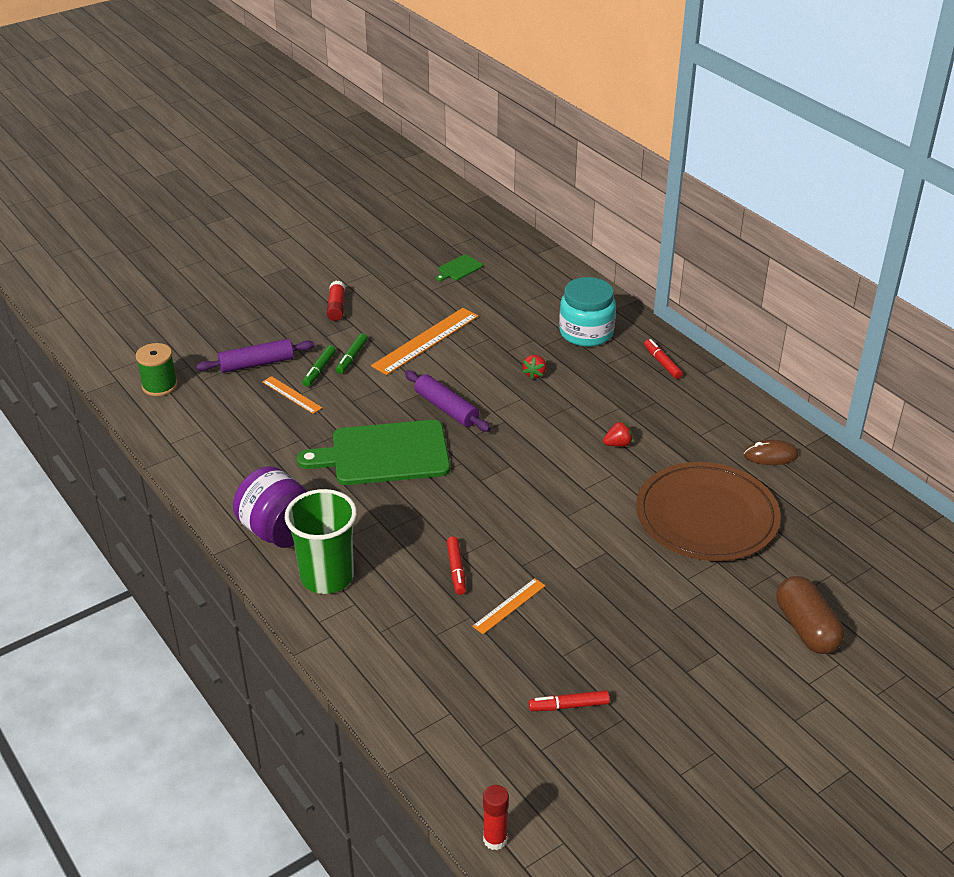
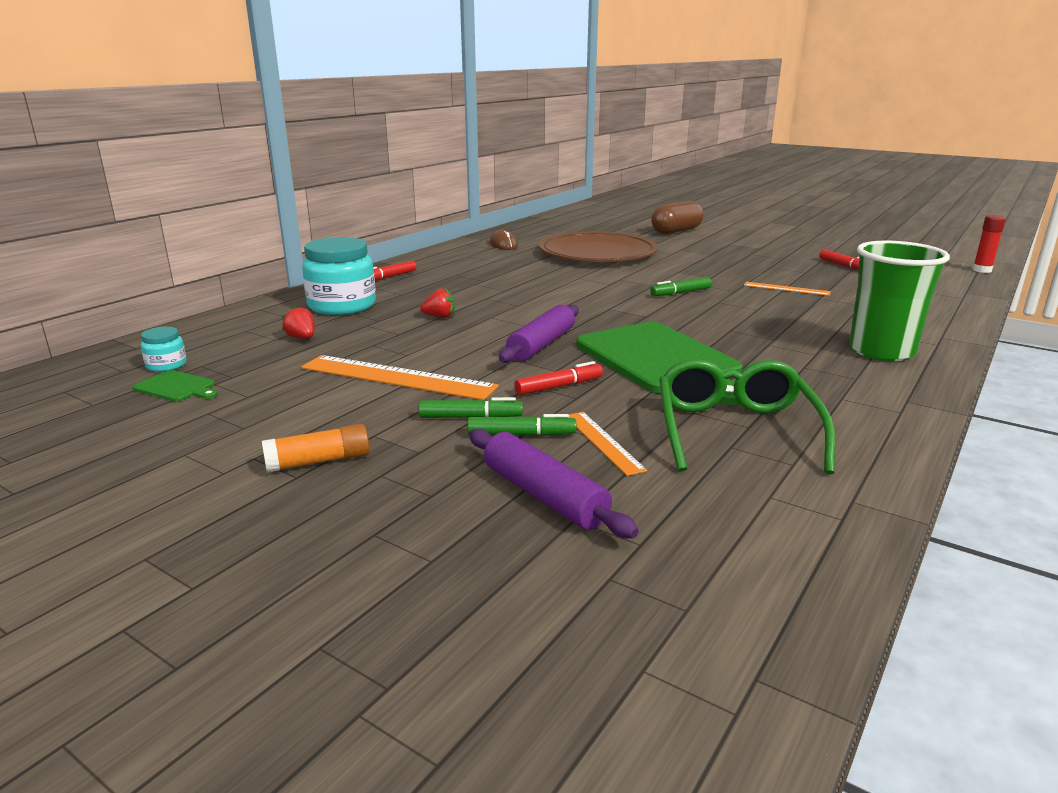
camera: 110 degrees left, 15 degrees down
(159, 386) = (709, 594): green spool -> none
(269, 446) = (735, 430): none -> green glasses
(278, 531) = (867, 387): purple jar -> none
(291, 395) = (603, 442): orange ruler -> orange ruler turned 45 degrees counterclockwise
(336, 307) = (318, 461): red glue stick -> orange glue stick
(456, 570) = (778, 308): red marker -> red marker (559, 387)
(497, 264) = (166, 365): none -> turquoise jar
(532, 524) = (680, 293): none -> green marker
(618, 444) = (533, 279): red strawberry -> red strawberry (302, 338)

